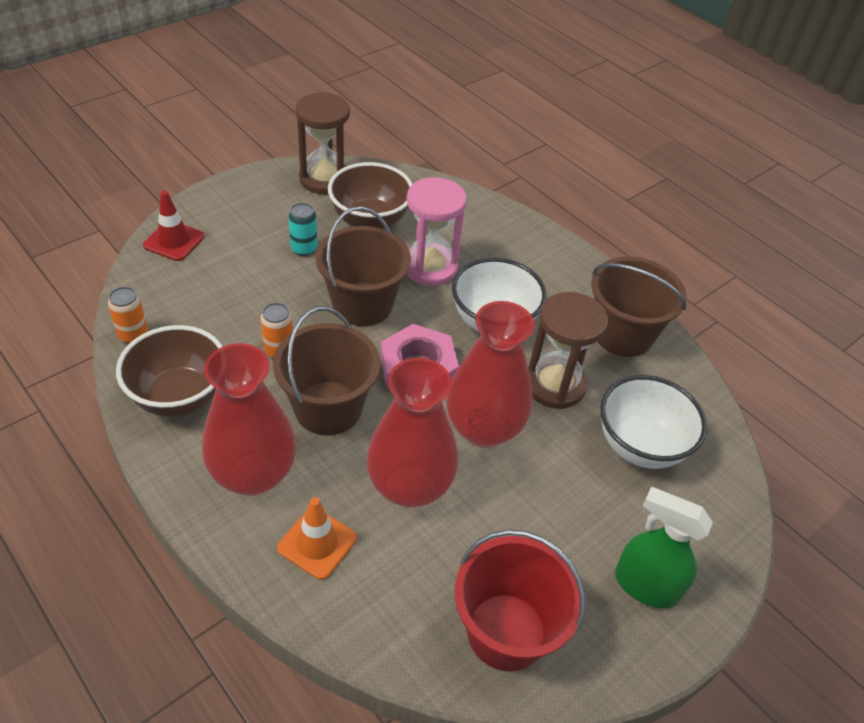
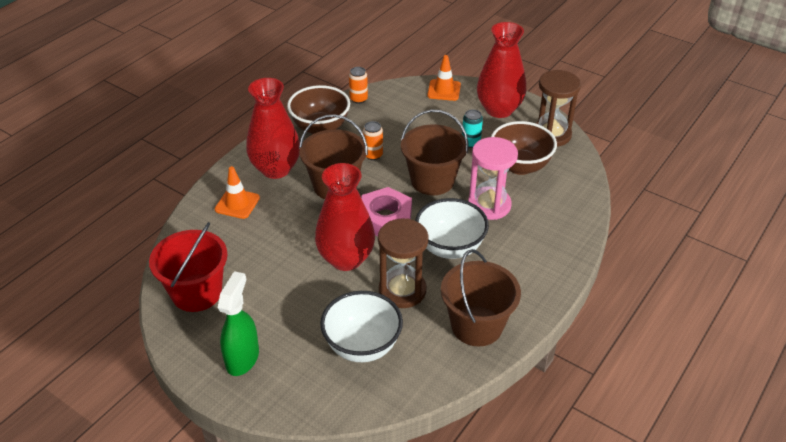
camera: 80 degrees right, 5 degrees down
(174, 241) = (444, 90): red traffic cone -> orange traffic cone
(410, 486) = (287, 233): red vase -> red vase (499, 109)

